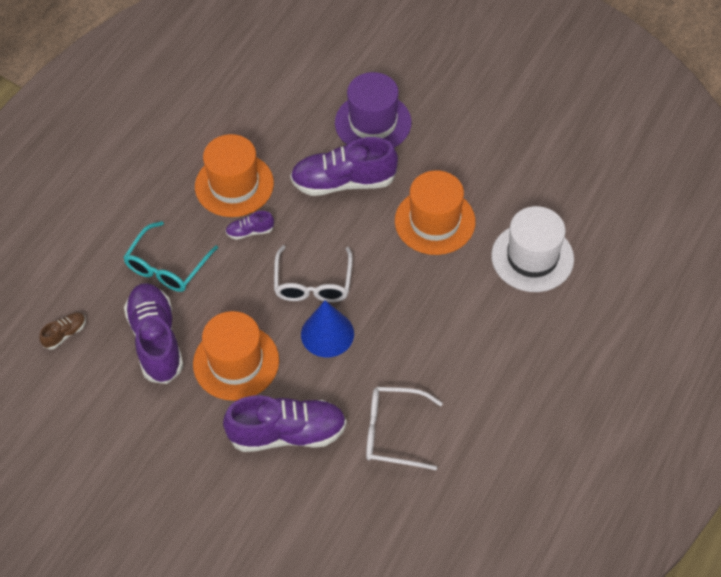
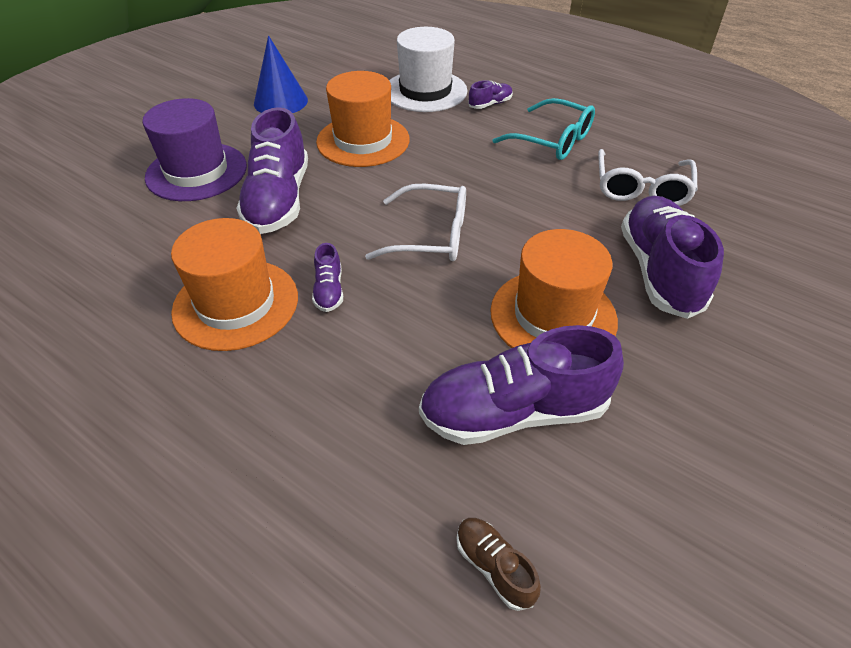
camera: 85 degrees left, 10 degrees down
(167, 266) = (368, 393): turquoise glasses -> turquoise glasses (552, 140)
(327, 334) = (509, 228): blue cone -> blue cone (280, 102)
(517, 313) = (490, 104): none -> purple shoe

